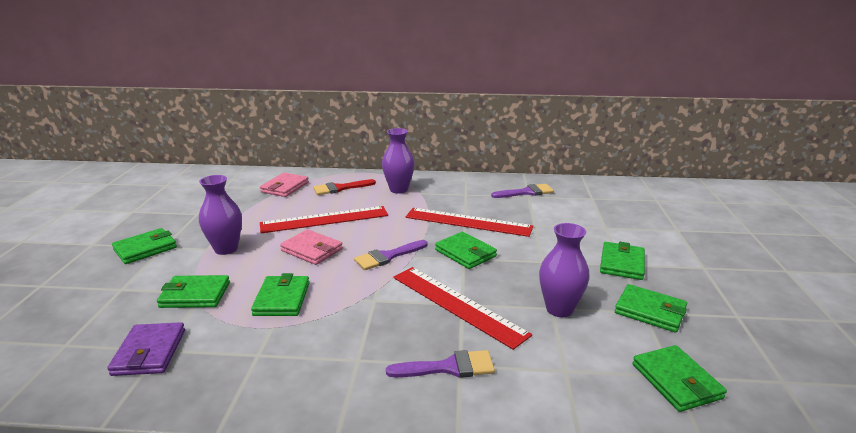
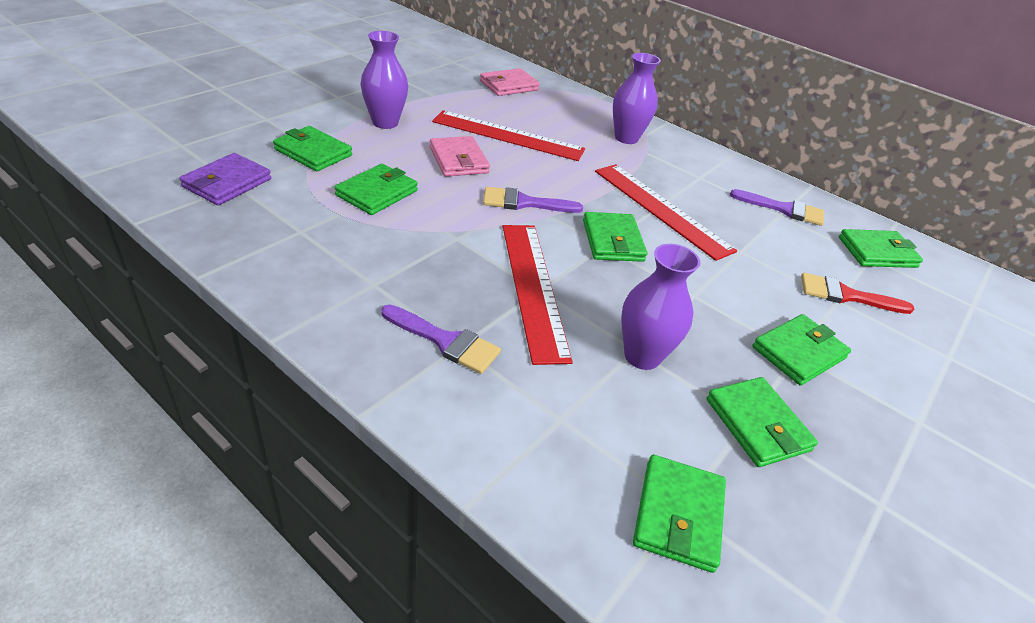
camera: 30 degrees right, 15 degrees up
(145, 249) = (322, 92): green wallet -> green wallet (877, 252)
(340, 188) = (563, 110): red brush -> red brush (846, 295)

